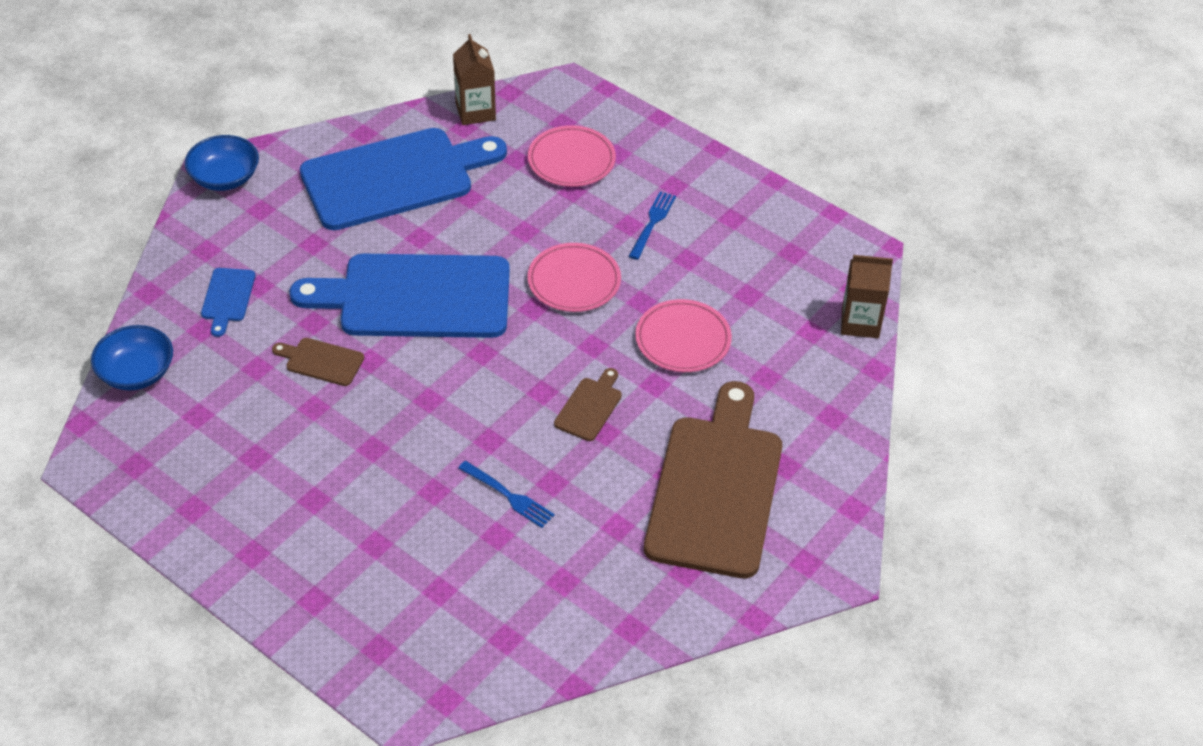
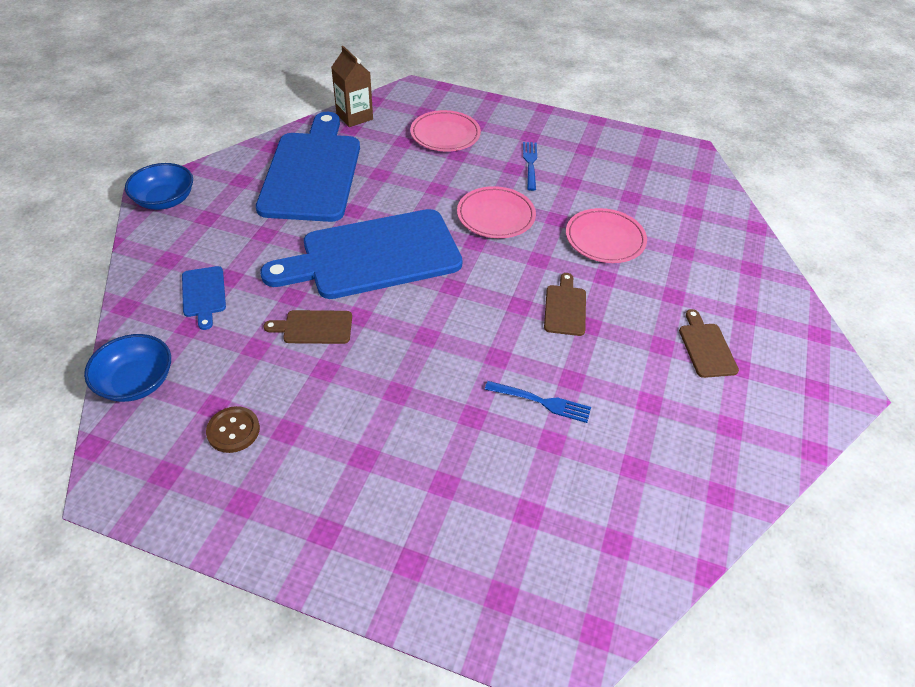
camera: 20 degrees left, 0 degrees up
(207, 443) = (233, 430): none -> brown button
(394, 177) = (312, 172): blue cutting board -> blue cutting board turned 45 degrees counterclockwise
(715, 488) = (706, 347): brown cutting board -> brown cutting board, size x0.41
(860, 322) = (722, 198): brown carton -> none

